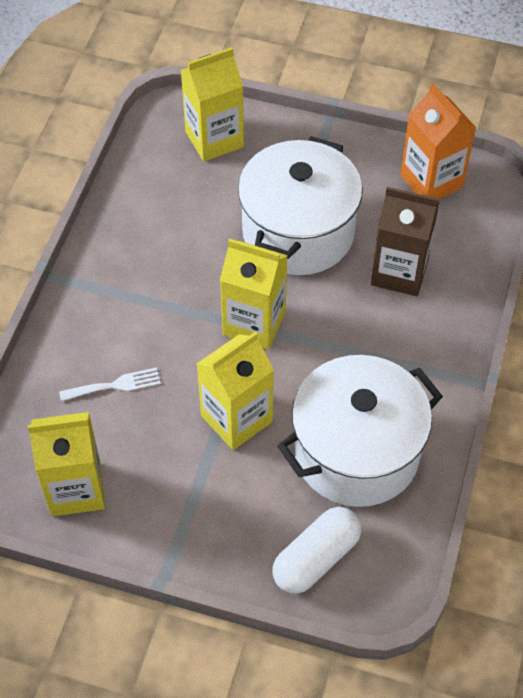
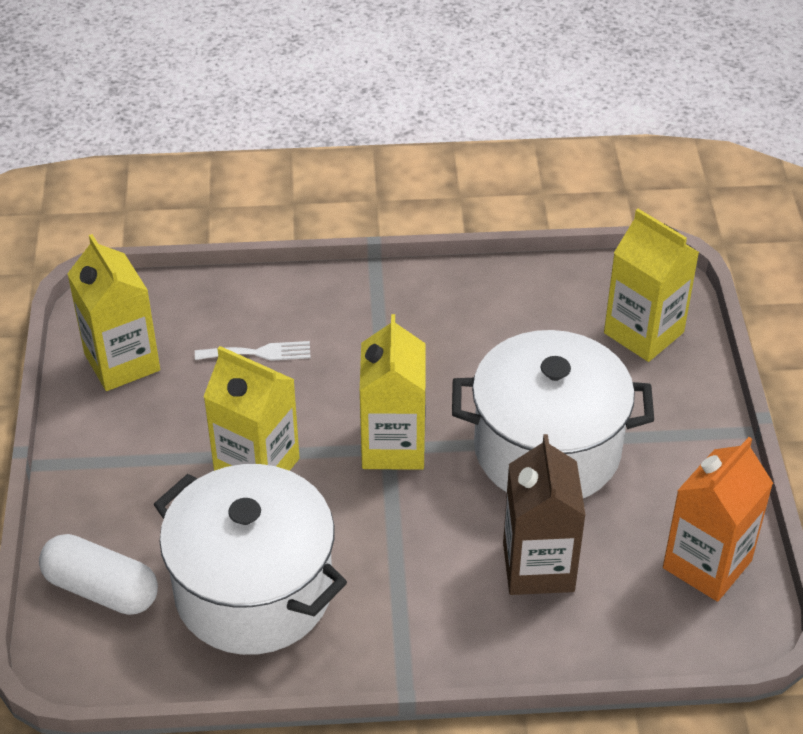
camera: 70 degrees right, 10 degrees down
(115, 385) = (259, 353): white fork -> white fork turned 60 degrees counterclockwise

